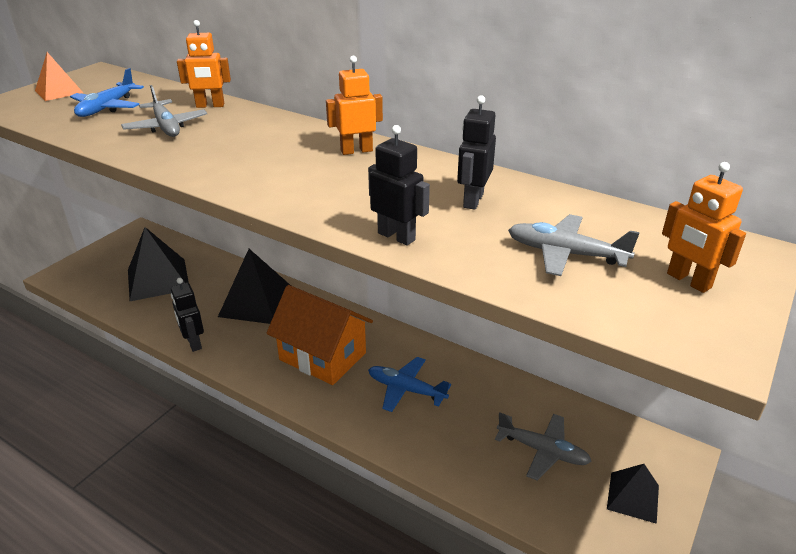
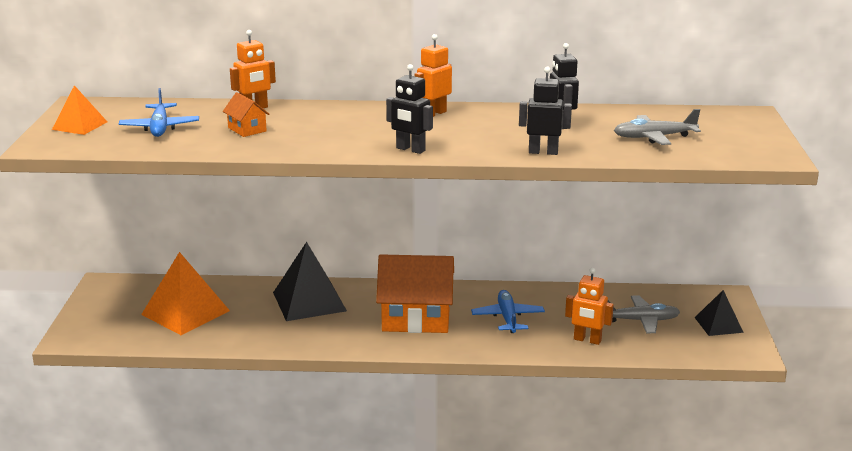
camera: 30 degrees left, 10 degrees down
(158, 279) = (185, 312): black pyramid -> orange pyramid
(166, 127) = (247, 129): grey plane -> orange house
(193, 343) = (289, 343): black robot -> black robot (410, 149)
(406, 389) = (507, 318): blue plane -> blue plane turned 90 degrees clockwise
(688, 281) = (733, 134): orange robot -> orange robot (587, 340)

